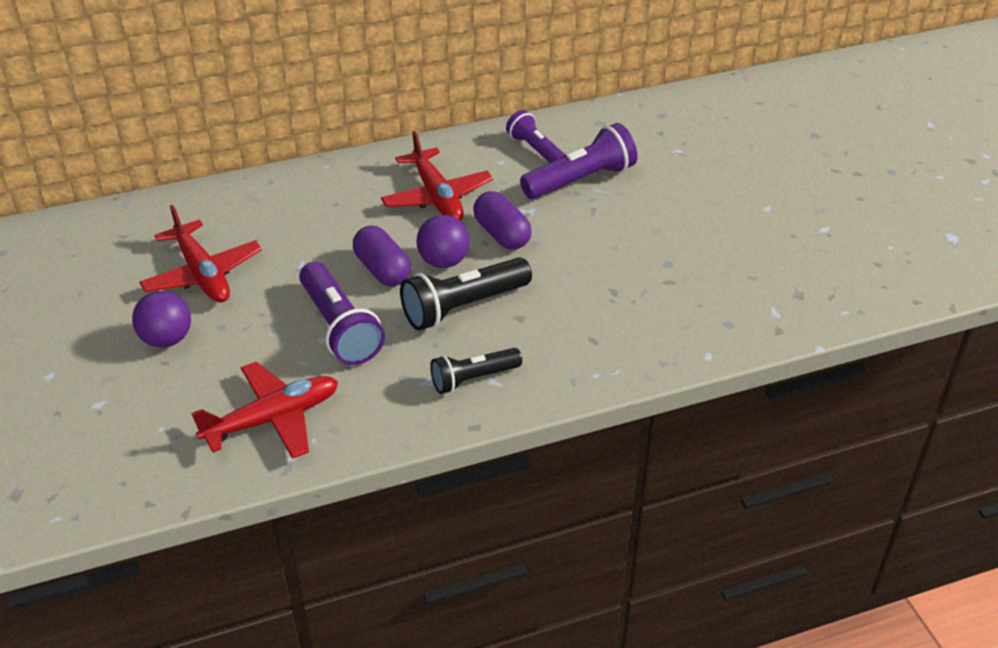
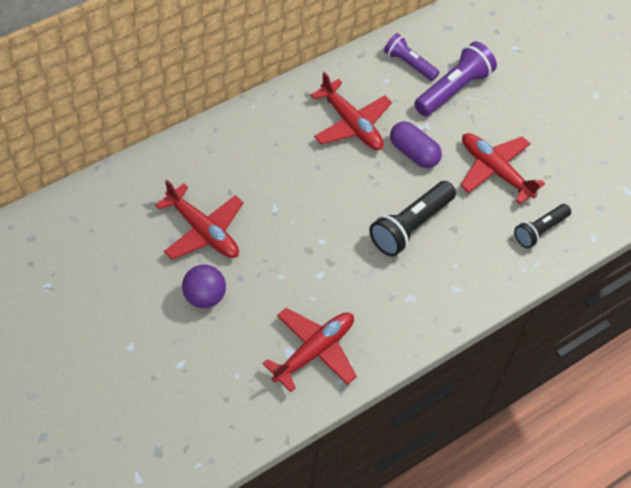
camera: 20 degrees left, 15 degrees up
(340, 328) = (329, 262): purple flashlight -> none
(382, 270) = (338, 202): purple capsule -> none
(443, 261) = (380, 186): purple ball -> none
(473, 379) = (441, 289): black flashlight -> black flashlight (540, 231)
(600, 266) = (495, 170): none -> red plane

